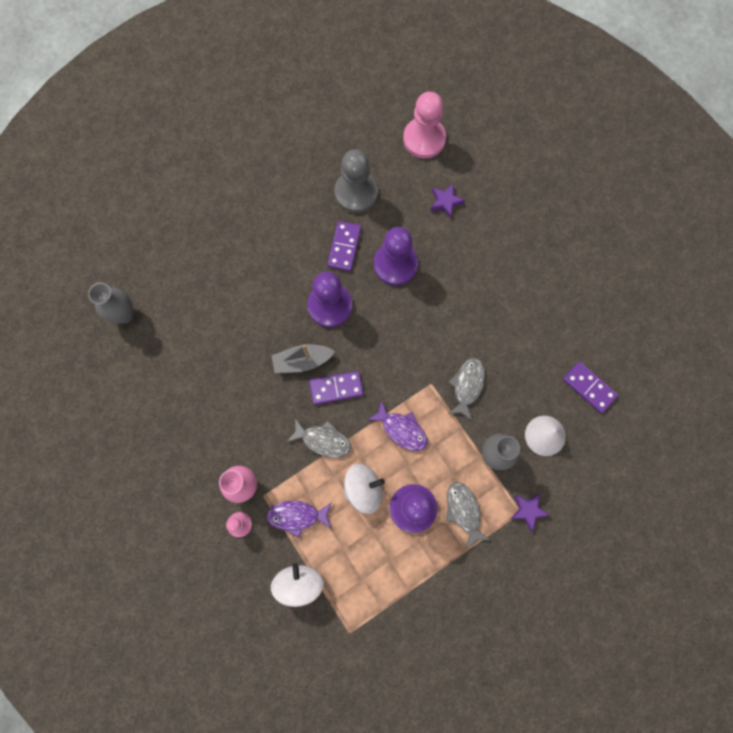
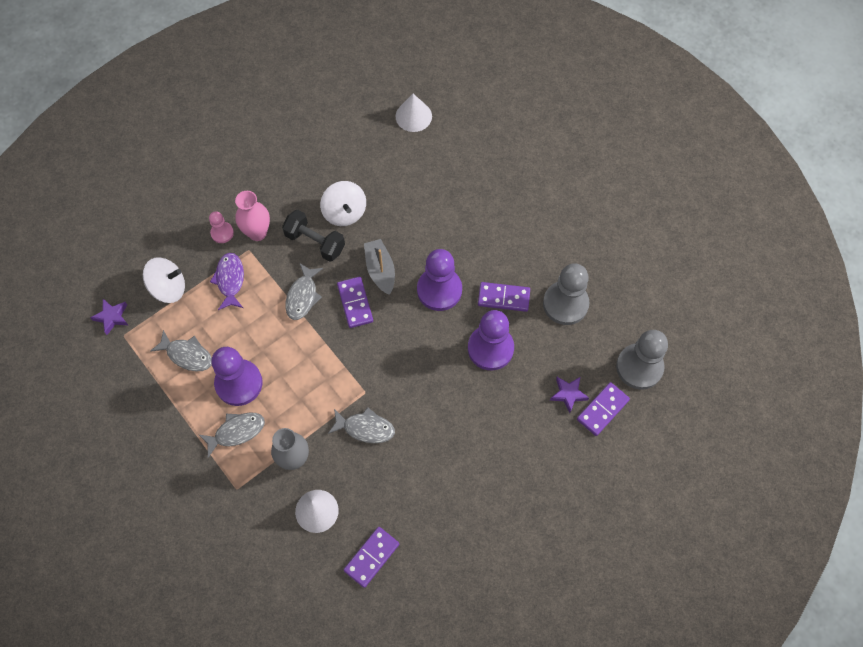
camera: 85 degrees right, 10 degrees down
(124, 314) = (413, 116): grey vase -> white cone
(262, 425) = (315, 242): none -> black dumbbell
(363, 489) = (256, 336): white spinning top -> white spinning top (344, 212)
(378, 562) = (187, 355): none -> grey fish
(401, 429) = (316, 367): purple fish -> none
(424, 139) = (639, 367): pink pawn -> grey pawn
(462, 175) = (602, 410): none -> purple domino
(528, 510) = (238, 496): purple star -> purple star (112, 317)

